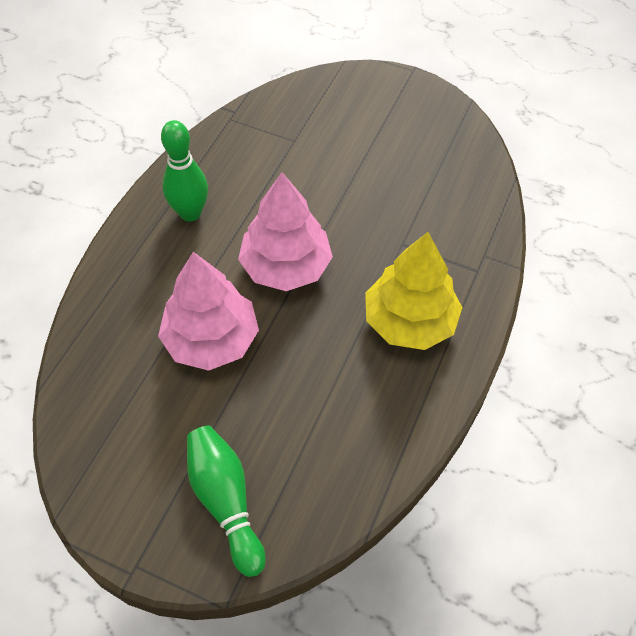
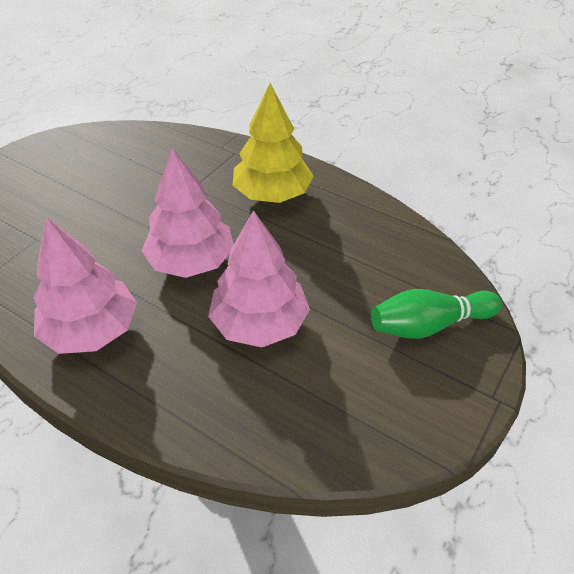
camera: 80 degrees left, 10 degrees down
(190, 213) = (92, 330): green bowling pin -> pink tree

